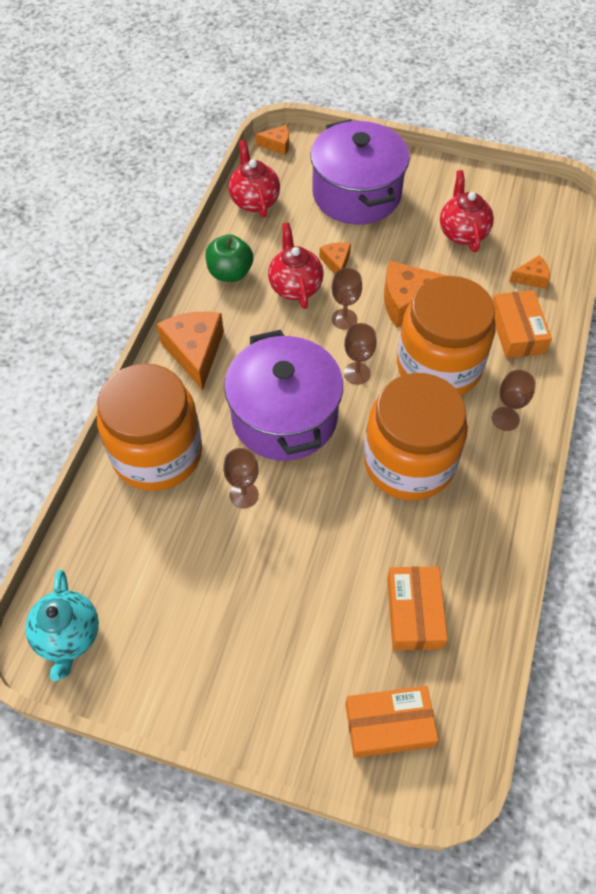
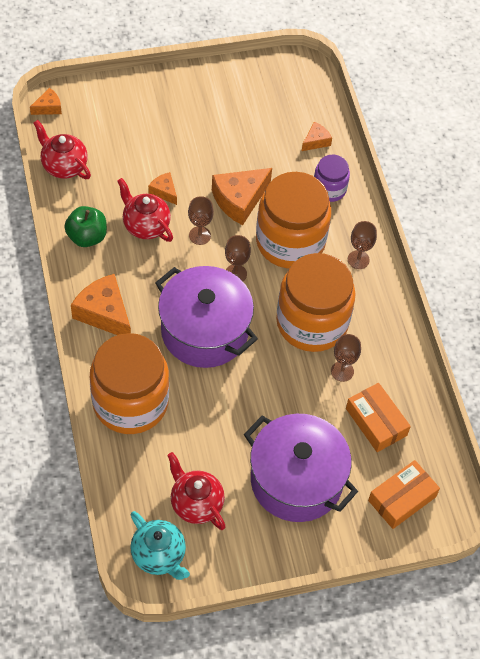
camera: 35 degrees left, 0 degrees up
(244, 495) = (213, 401): brown goblet -> brown goblet (342, 371)
(356, 194) = (142, 125): purple pot -> purple pot (296, 480)
(462, 233) = (244, 125): red teapot -> red teapot (196, 503)
(517, 331) = (329, 189): orange box -> purple jar

